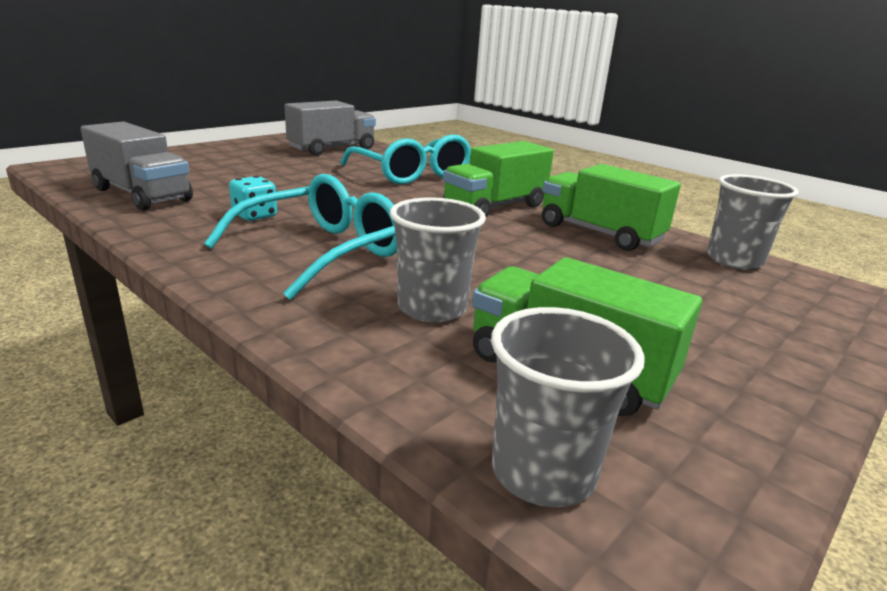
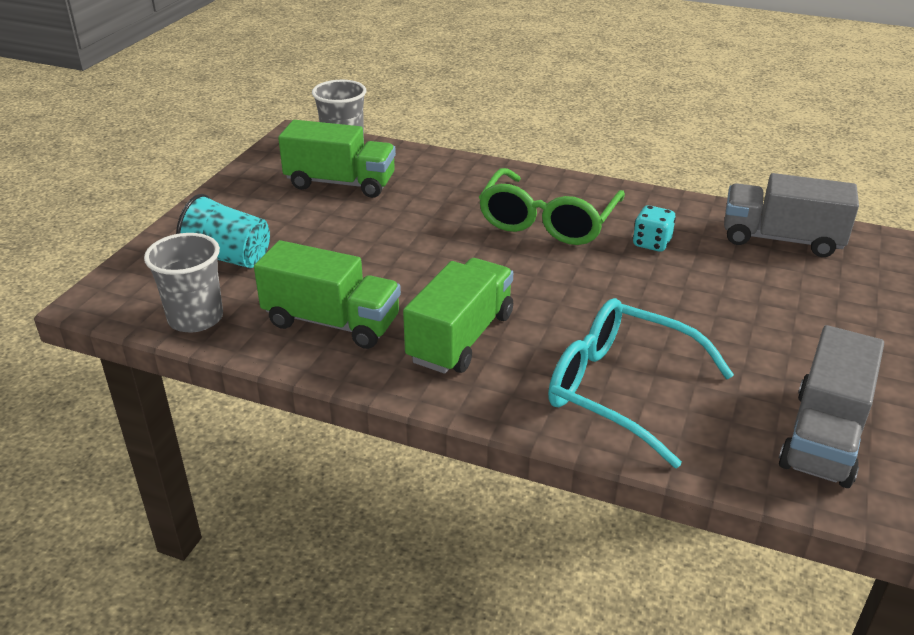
camera: 160 degrees right, 10 degrees up
(322, 251) = (547, 222): turquoise glasses -> green glasses
(432, 308) = (432, 198): grey cup -> none
(727, 302) = (228, 258): none -> turquoise cup

